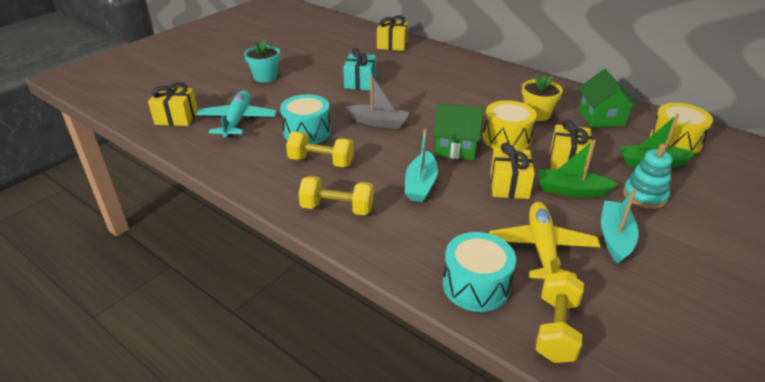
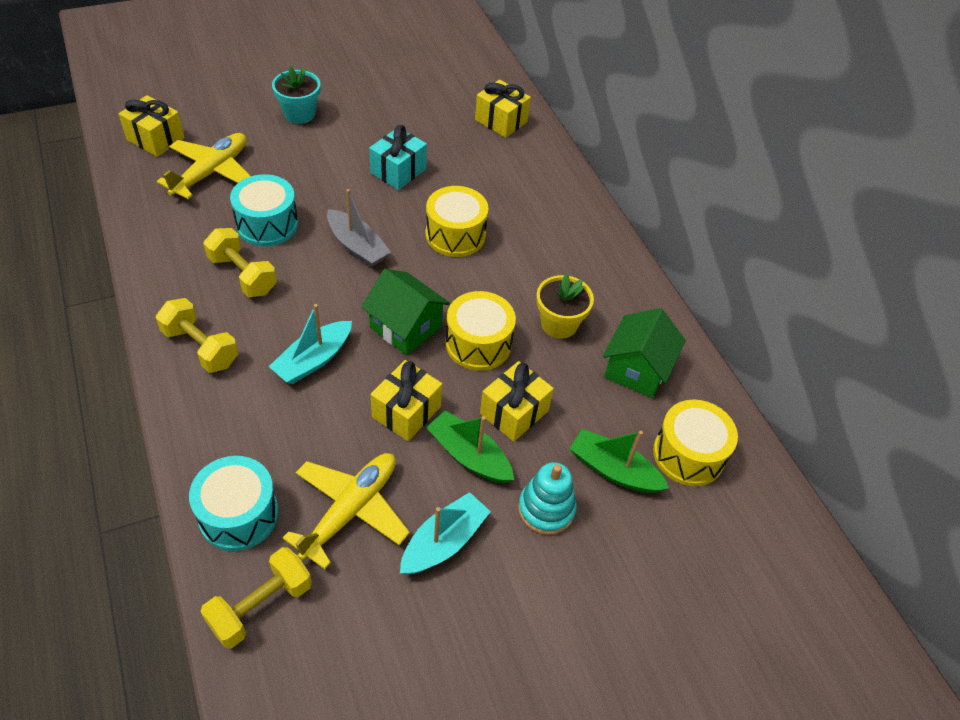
camera: 25 degrees right, 15 degrees up
(237, 121) = (211, 172): turquoise plane -> yellow plane
(430, 98) = (455, 235): none -> yellow drum

